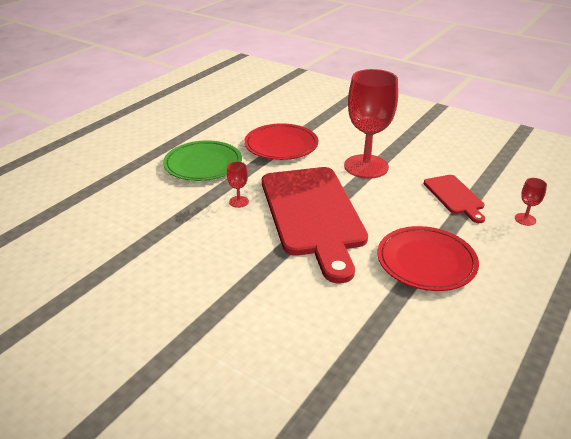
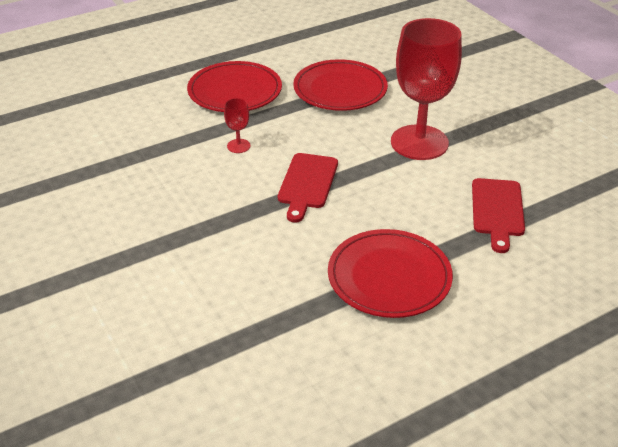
camera: 25 degrees right, 5 degrees up
(203, 164) = (235, 91): green plate -> red plate
(313, 214) = (307, 184): red cutting board -> red cutting board, size x0.47
(525, 219) = (563, 266): red goblet -> none

